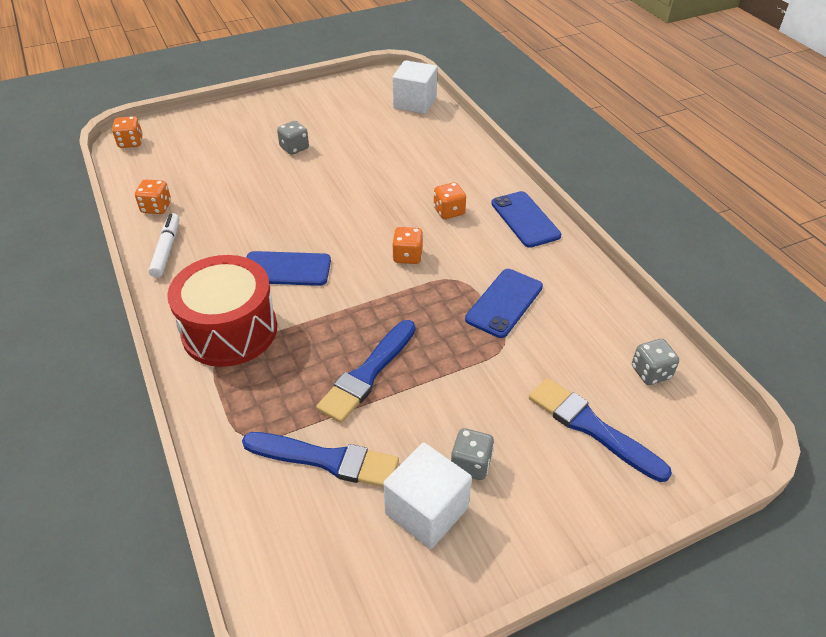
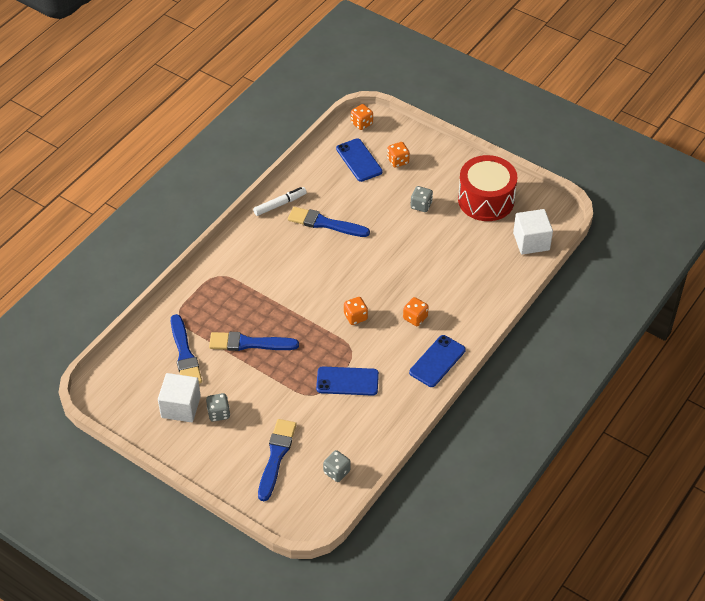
camera: 60 degrees right, 5 degrees up
(156, 207) = (311, 176): orange dice -> orange dice (398, 161)
(229, 330) = (240, 269): red drum -> red drum (486, 200)
(240, 225) = (325, 223): none -> blue brush
(286, 269) = (303, 266): blue phone -> blue phone (359, 160)

